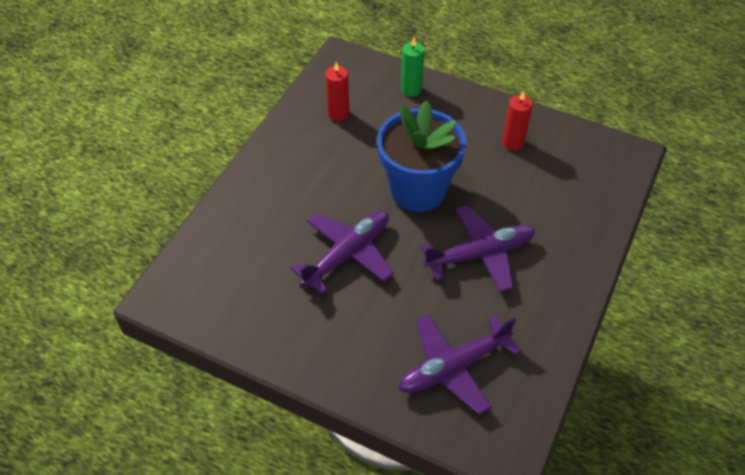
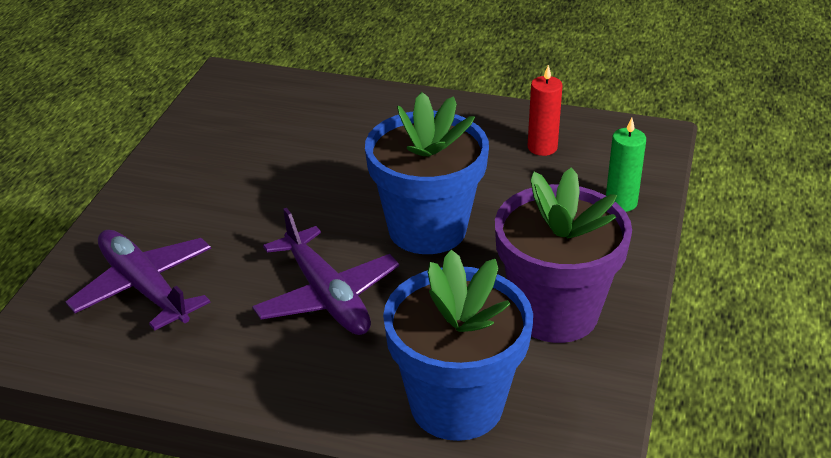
camera: 80 degrees right, 15 degrees down
(347, 254) = (305, 185): purple plane -> none
(513, 142) = (555, 313): red candle -> purple flower pot
(587, 201) = (456, 405): none -> blue flower pot

